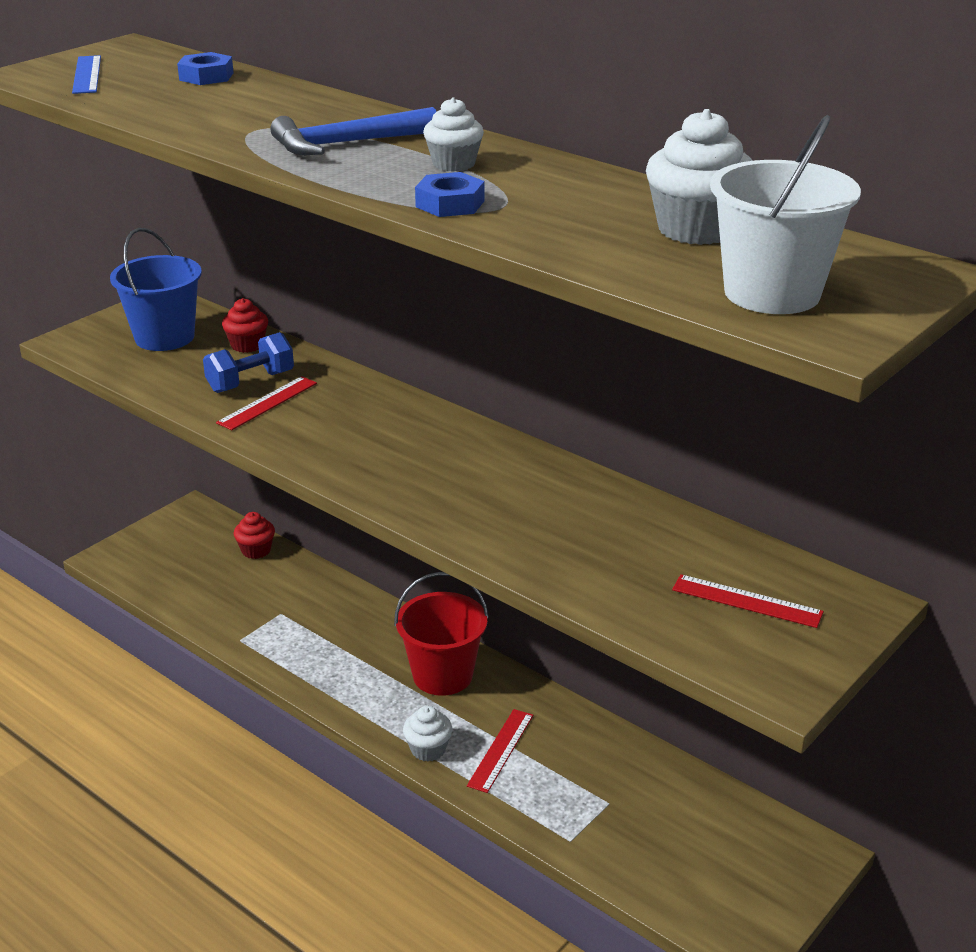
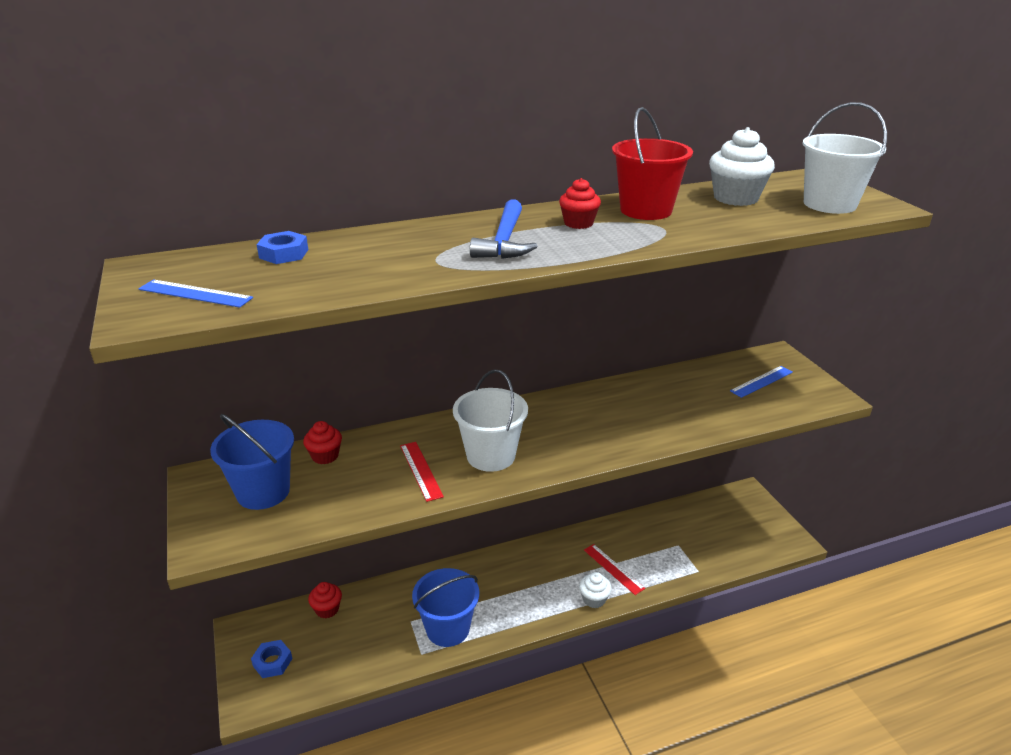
camera: 60 degrees left, 0 degrees up
(250, 382) = (382, 469): blue dumbbell -> none
(289, 645) = (447, 629): none -> blue bucket
(332, 435) = (491, 456): none -> white bucket
(442, 675) = (533, 567): red bucket -> red bucket (646, 210)
(450, 204) = (647, 238): blue nut -> blue nut (272, 662)
(454, 164) = (578, 223): white cupcake -> red cupcake
(747, 601) = (761, 381): red ruler -> blue ruler

